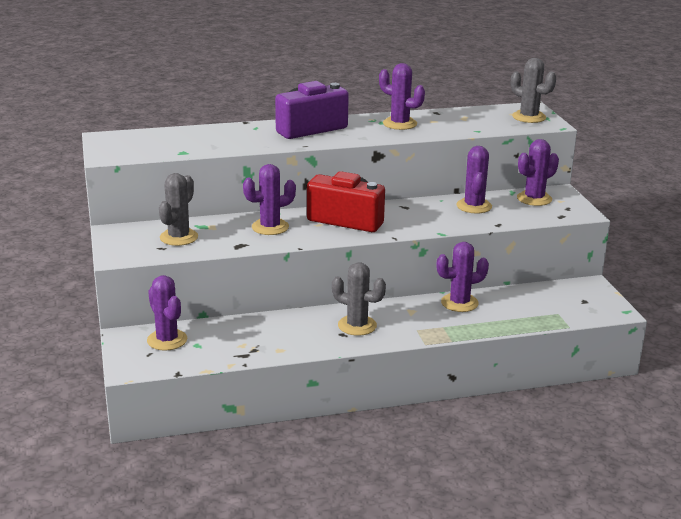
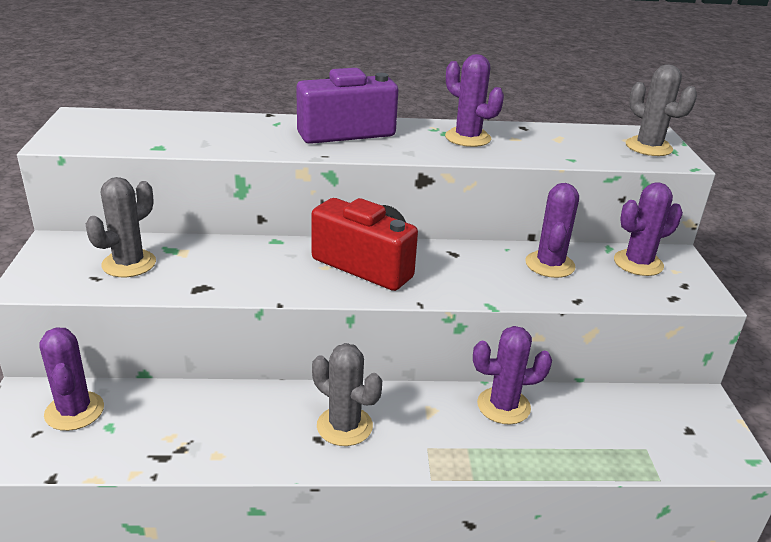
camera: 10 degrees right, 5 degrees up
(270, 227) = (258, 263): purple cactus -> none

